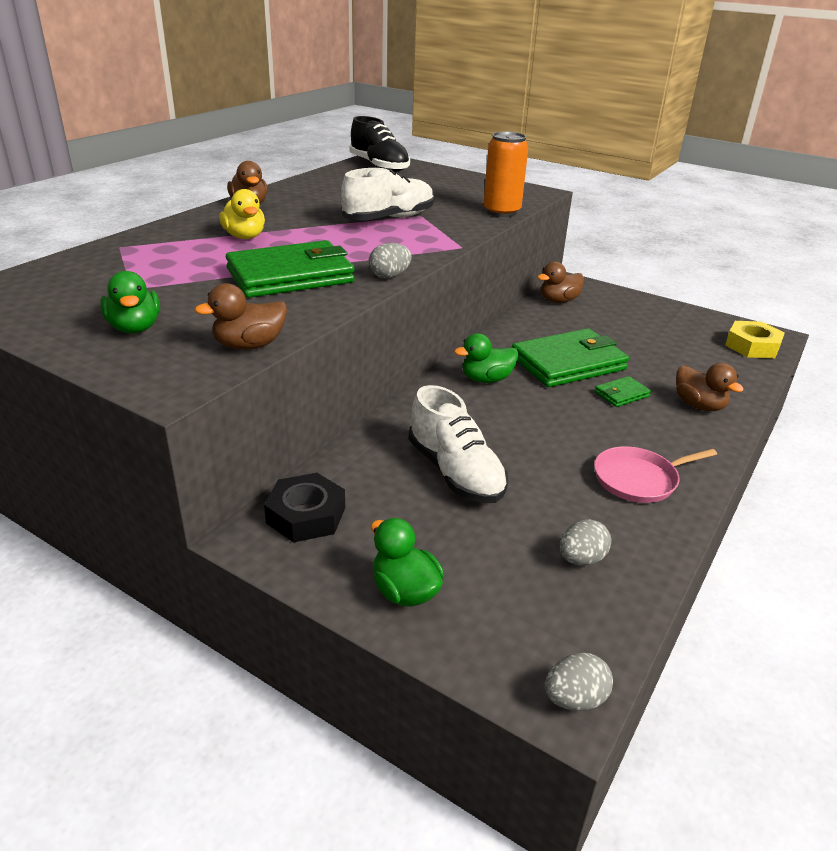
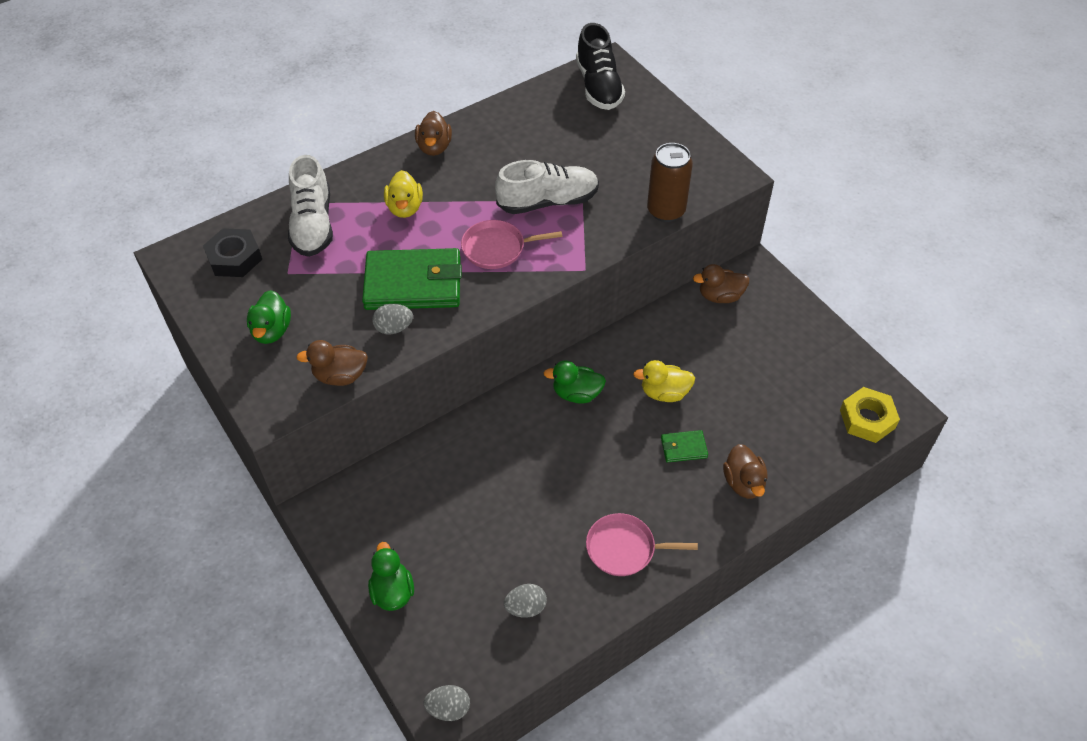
camera: 25 degrees right, 20 degrees up
(306, 515) = (361, 502): black nut -> black nut (234, 258)
(363, 246) = (497, 248): none -> pink pan
(389, 276) = (493, 304): grey egg -> grey egg (394, 328)
(455, 472) = (487, 495): white shoe -> white shoe (313, 224)
(501, 212) = (666, 211): orange can -> brown can
(568, 363) = (664, 393): green wallet -> yellow duck

